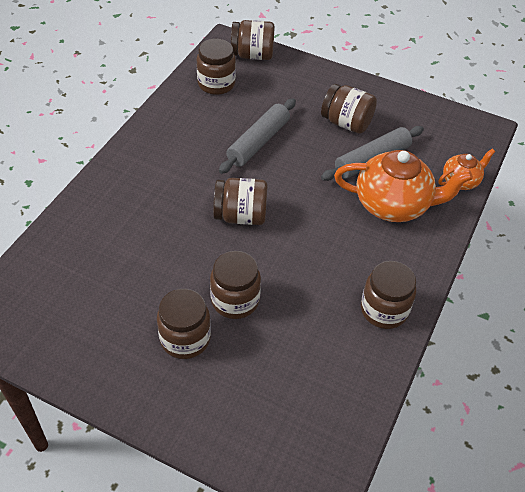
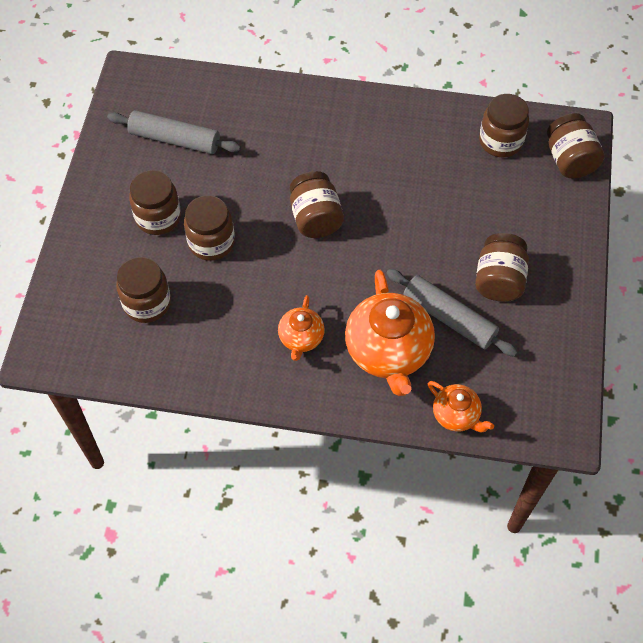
camera: 75 degrees right, 10 degrees up
(258, 142) = (426, 205): grey rolling pin -> grey rolling pin (175, 140)
(364, 259) = (301, 338): none -> orange teapot
(384, 310) = (242, 368): brown jar -> brown jar (147, 303)

